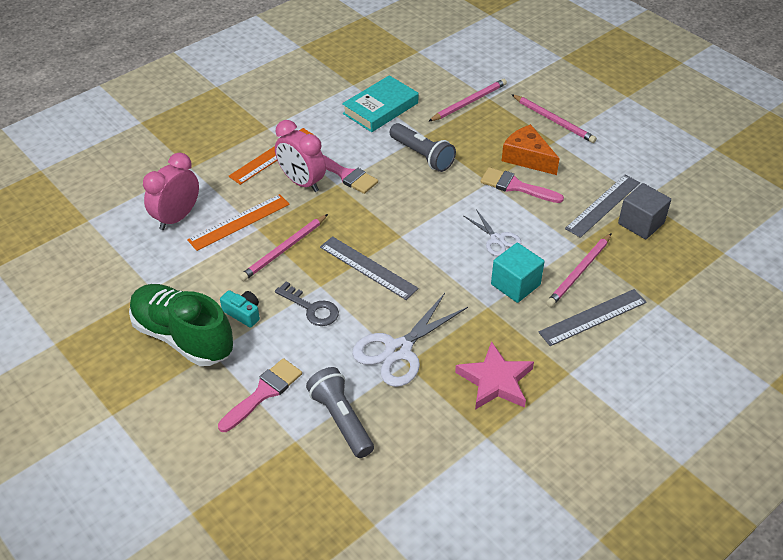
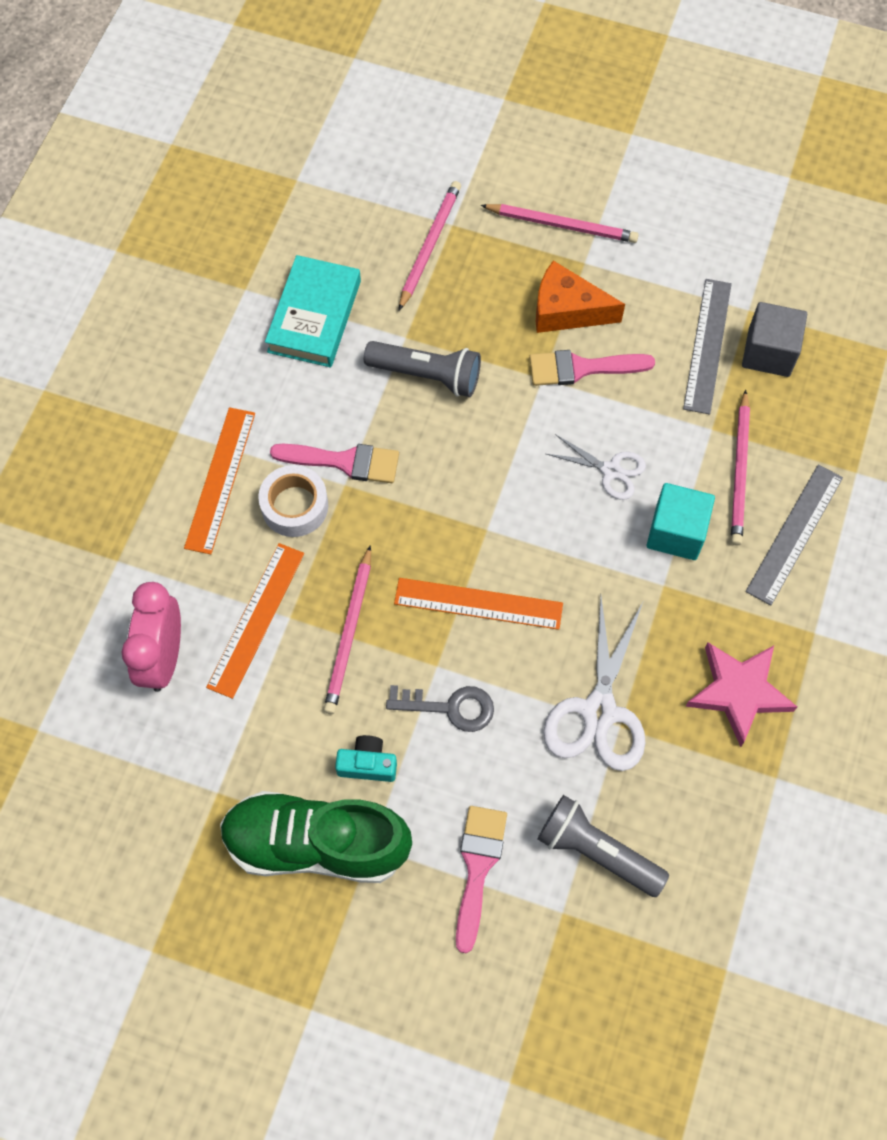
camera: 30 degrees left, 20 degrees up
(302, 182) = (294, 506): pink clock -> white tape
(368, 268) = (478, 604): grey ruler -> orange ruler

